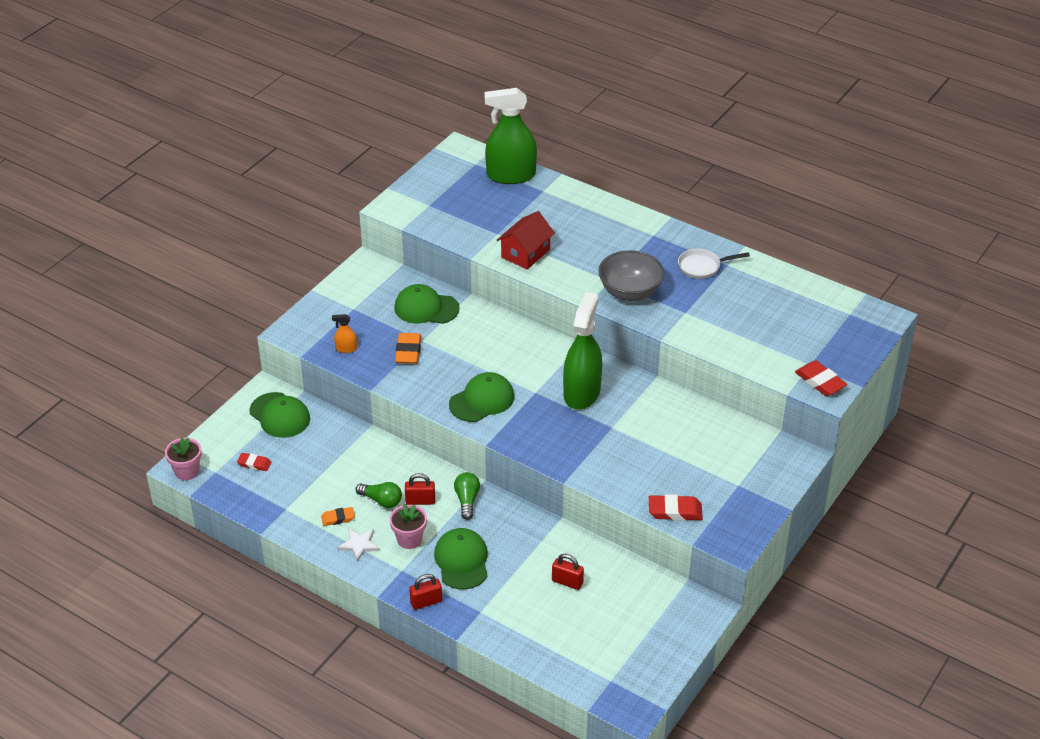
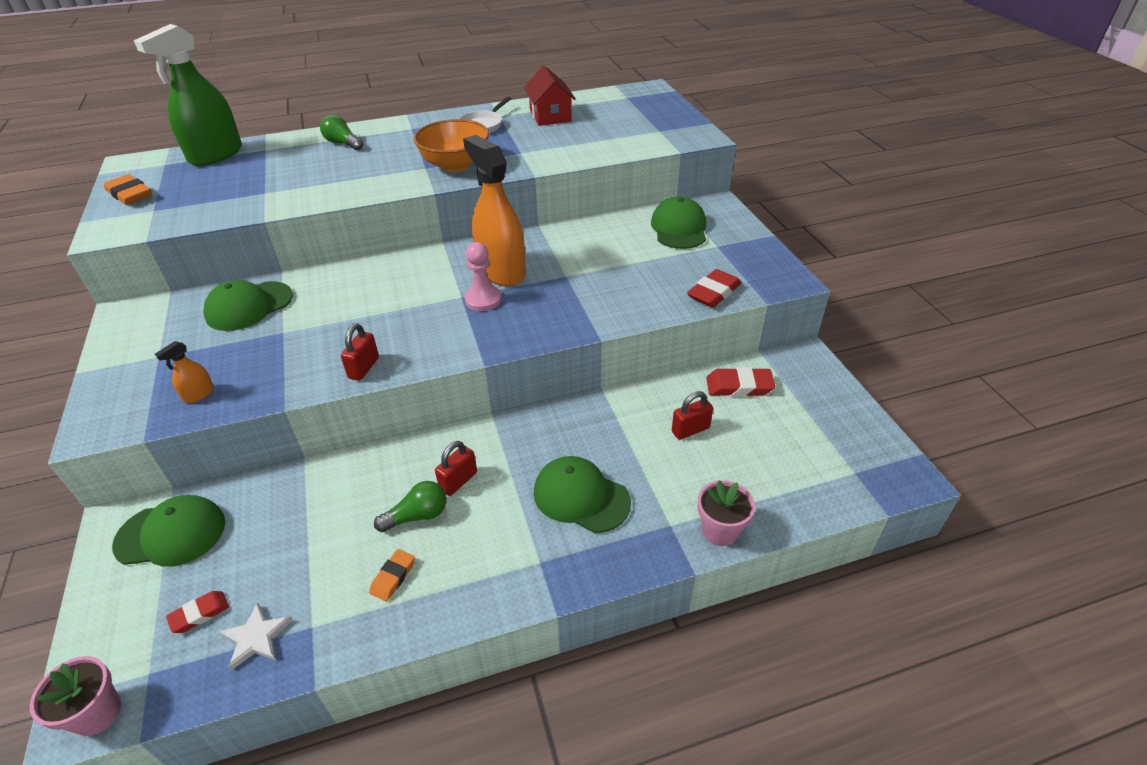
camera: 50 degrees left, 0 degrees up
(359, 545) = (457, 581): white star -> white star (256, 637)
(408, 351) = (280, 350): orange eraser -> orange eraser (130, 194)
(409, 539) = (502, 525): pink flower pot -> pink flower pot (720, 530)
(426, 602) = (611, 568): red padlock -> red padlock (364, 368)
(467, 500) = (502, 442): green light bulb -> green light bulb (343, 143)
(482, 400) = (422, 335): green cap -> green cap (679, 228)
(525, 253) = (316, 190): red house -> red house (550, 115)
(543, 404) = (483, 300): none -> pink pawn
(582, 393) = (501, 271): green spray bottle -> orange spray bottle
(630, 292) = (455, 165): grey bowl -> orange bowl
(820, 381) = (684, 135): red eraser -> red eraser (739, 386)

